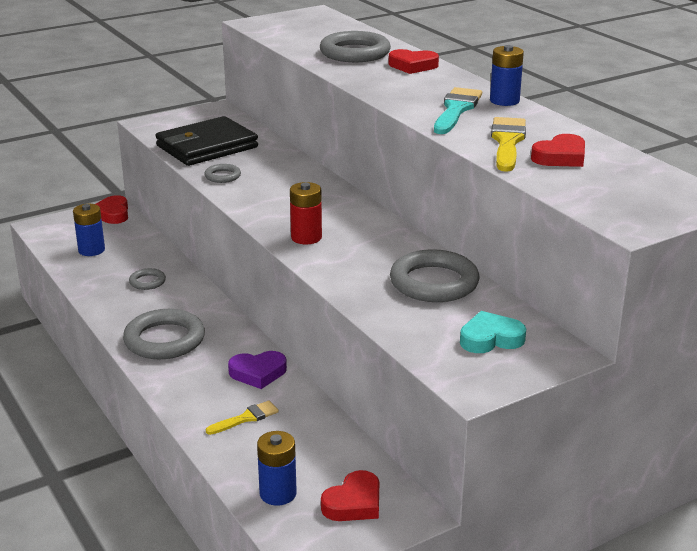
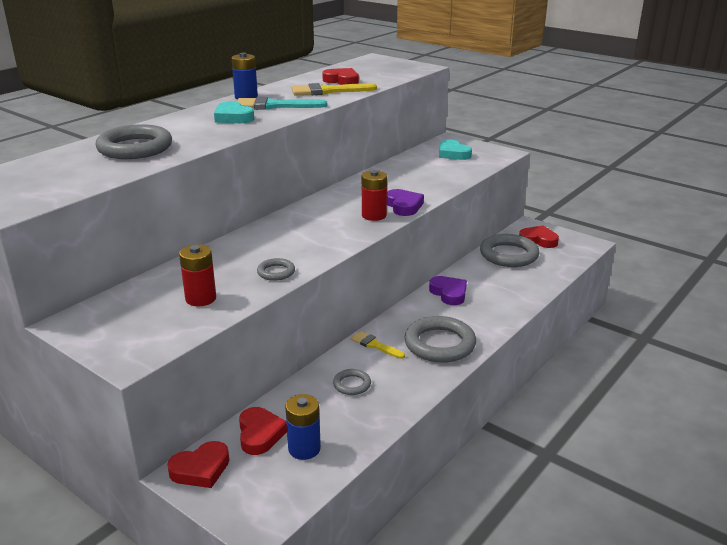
camera: 110 degrees left, 0 degrees up
(207, 147) = (201, 298): black wallet -> red battery
(246, 418) = (501, 285): yellow brush -> yellow brush (375, 345)
(278, 493) = (555, 261): blue battery -> none
(319, 259) = (404, 206): none -> purple heart
(412, 66) = (170, 126): red heart -> red heart (260, 434)
(423, 89) = (233, 117): none -> turquoise heart
(434, 282) = (404, 172): grey ring -> grey ring (509, 255)

